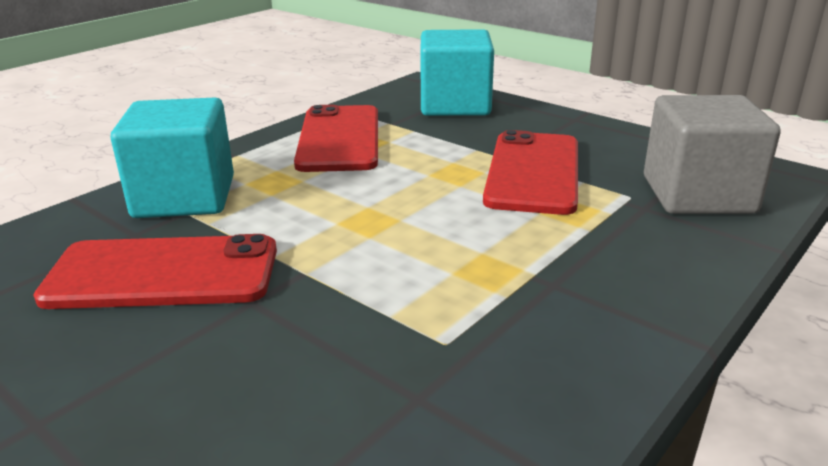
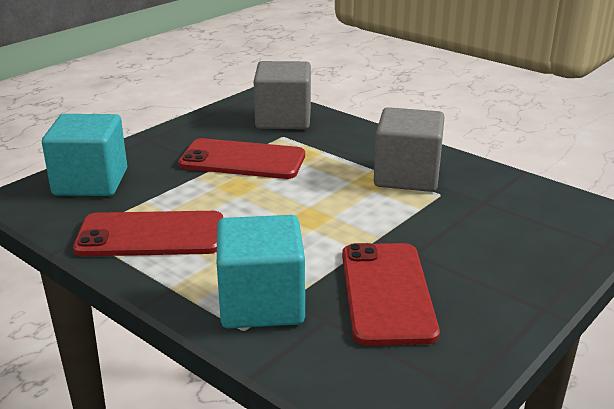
camera: 90 degrees left, 0 degrees up
(512, 308) = (407, 176): none -> grey cube

